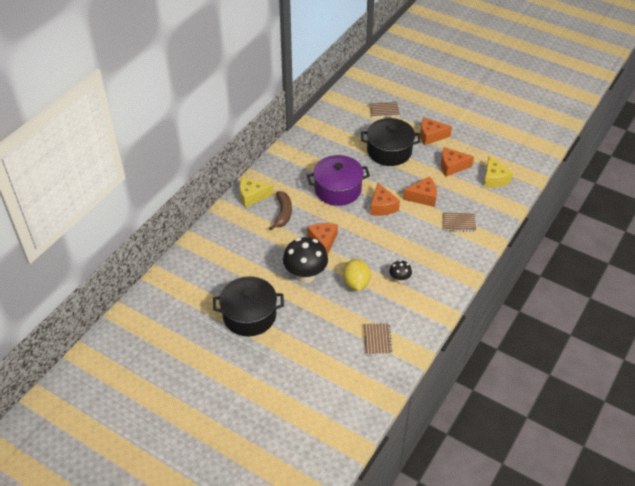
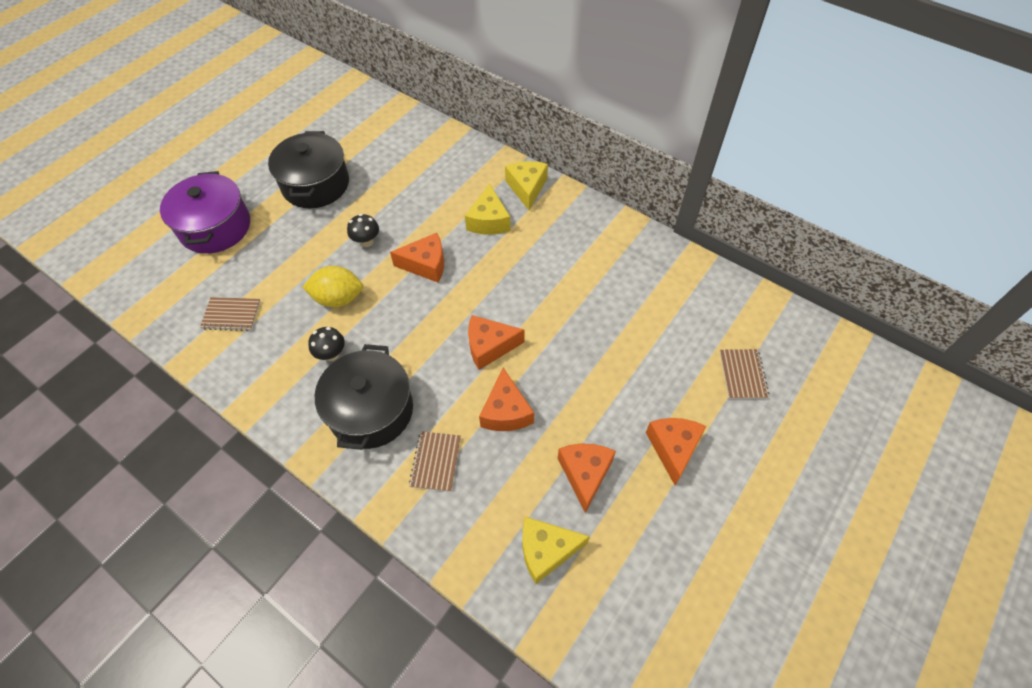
camera: 95 degrees right, 10 degrees up
(283, 213) = (489, 221): brown banana -> yellow cheese
(305, 275) = (366, 242): black mushroom -> black mushroom, size x0.50
(338, 189) = (533, 289): purple pot -> purple pot (215, 227)
(389, 151) = (626, 371): black pot -> black pot (371, 410)

